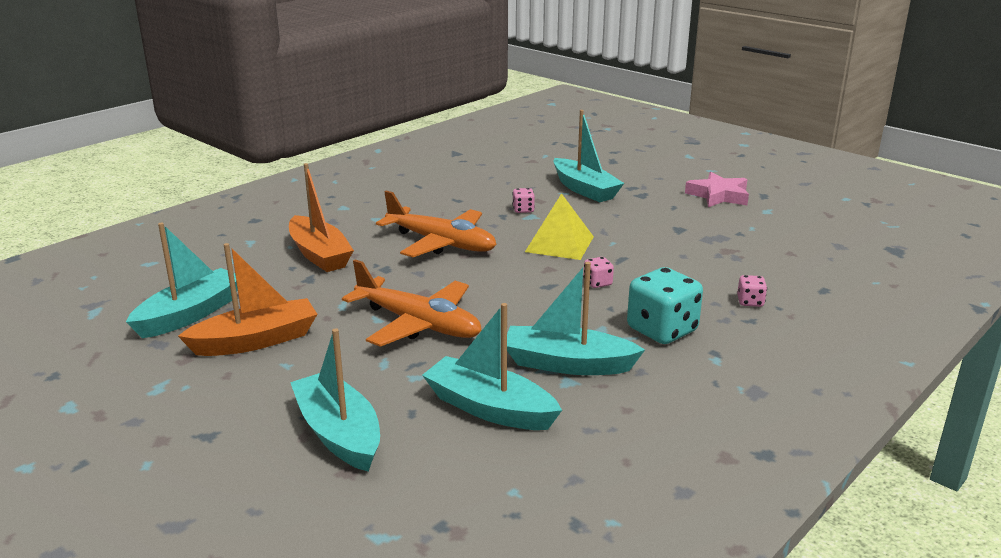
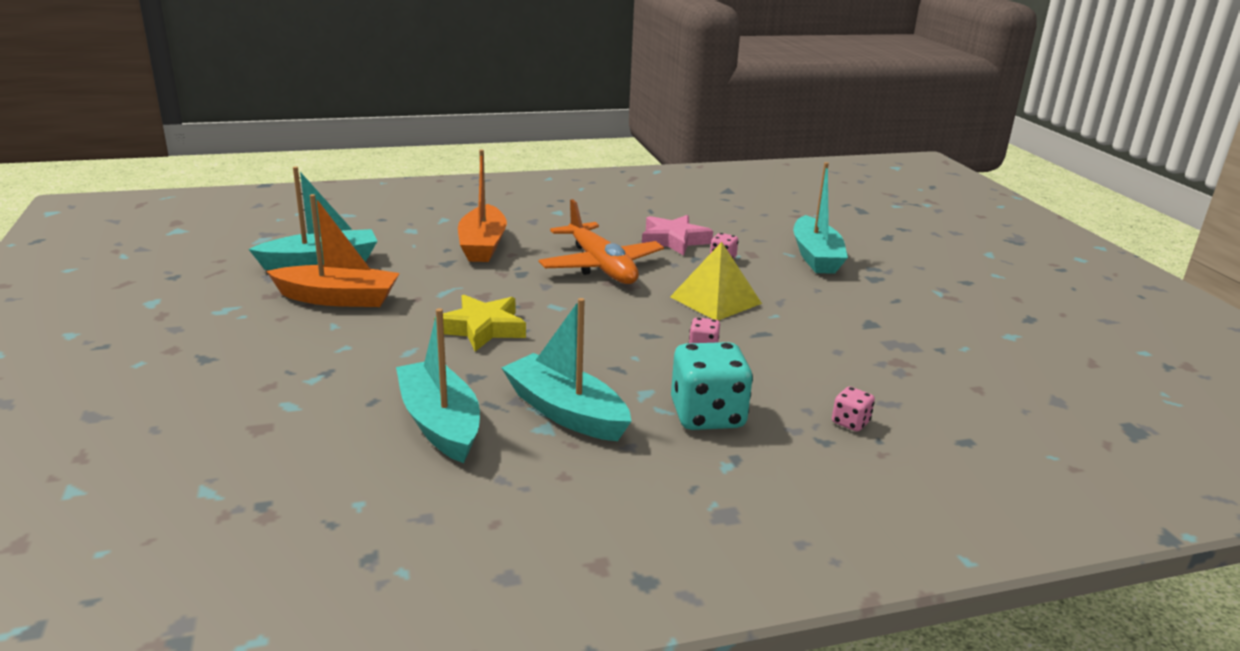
camera: 30 degrees right, 0 degrees up
(339, 434) = (294, 395): turquoise boat -> none
(418, 324) = (482, 328): orange plane -> yellow star
(718, 195) = (968, 303): pink star -> pink star (674, 240)

